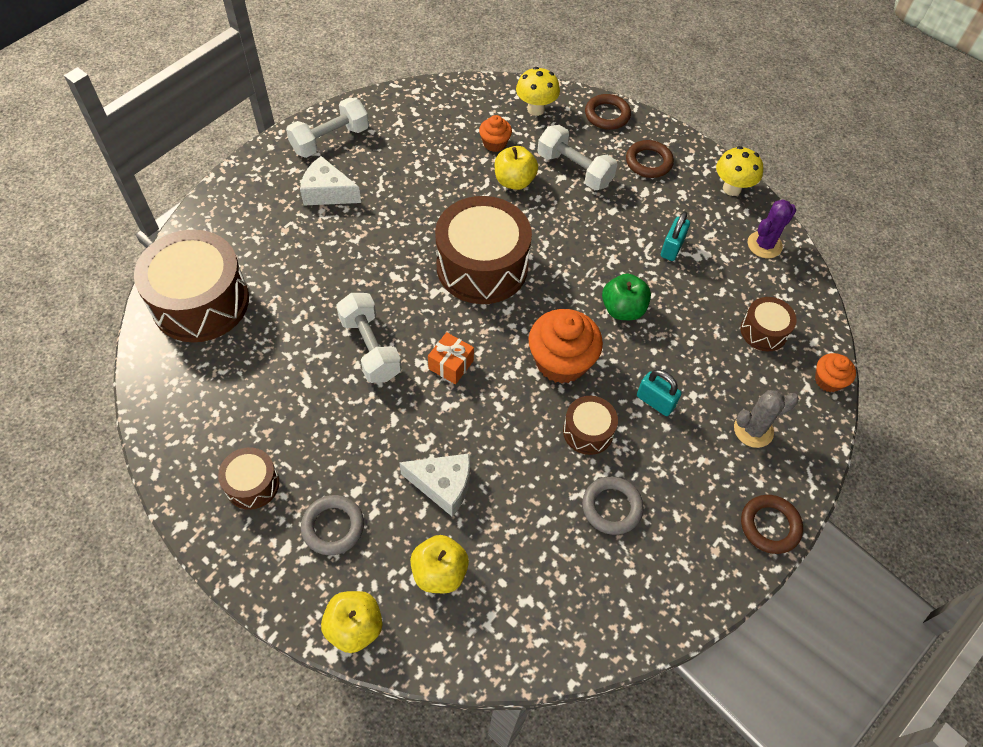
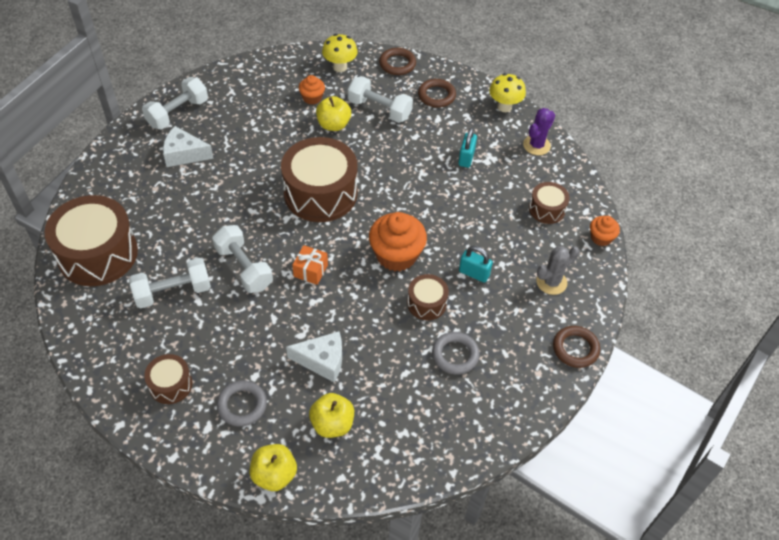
camera: 10 degrees left, 5 degrees down
(279, 365) = (173, 292): none -> white dumbbell
(623, 309) = (437, 209): green apple -> none

